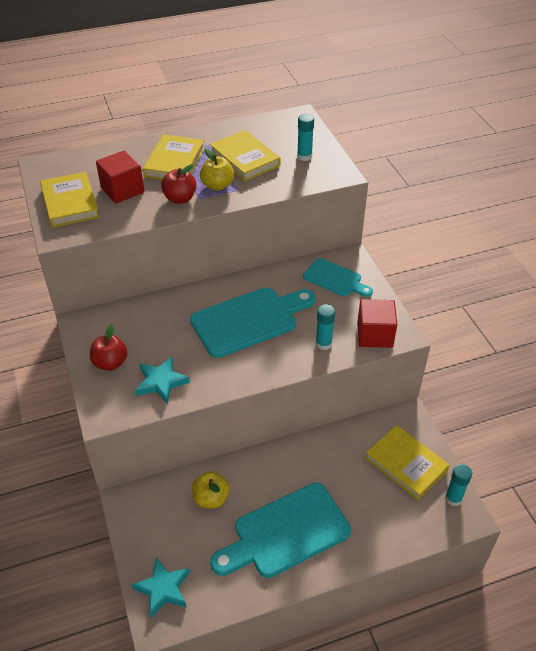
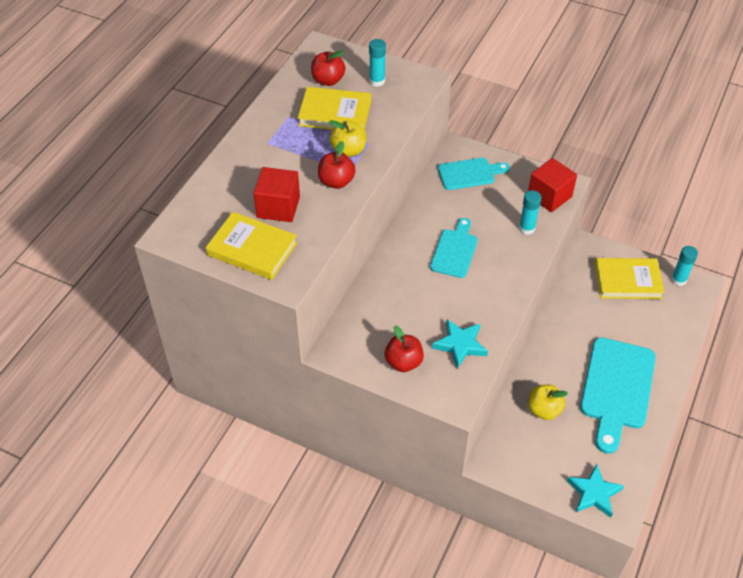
camera: 45 degrees left, 5 degrees up
(175, 162) = (283, 154): yellow book -> none
(249, 320) = (455, 251): turquoise cutting board -> turquoise cutting board, size x0.58
(272, 137) = (328, 80): none -> red apple

